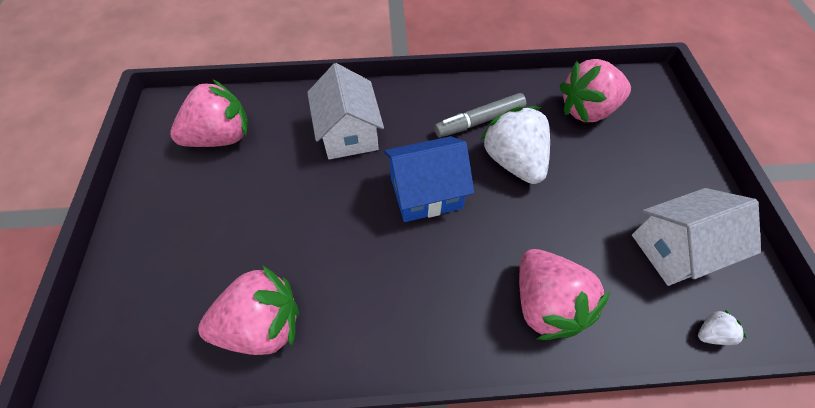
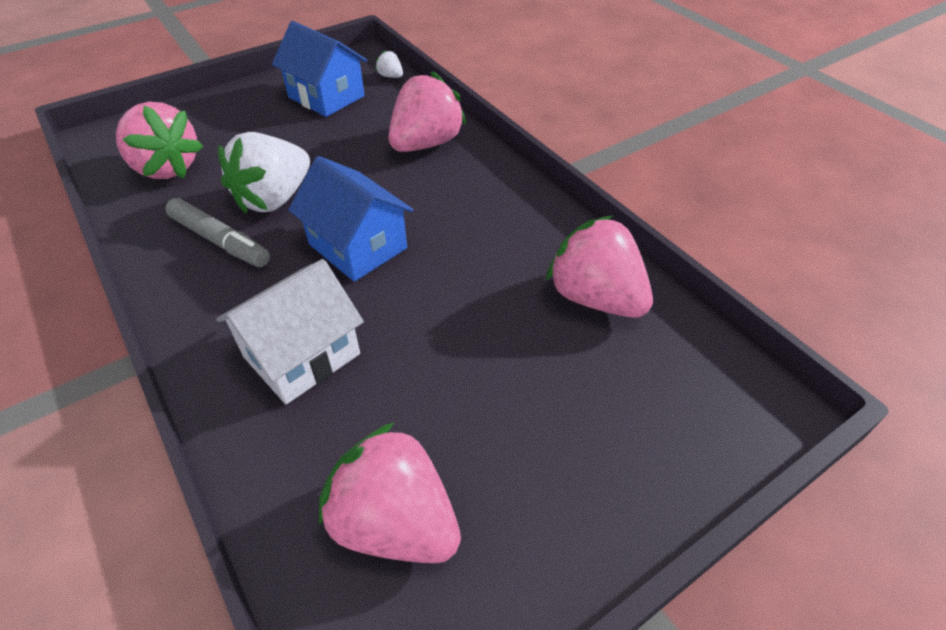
camera: 120 degrees left, 10 degrees down
(675, 249) = (326, 96): white house -> blue house

